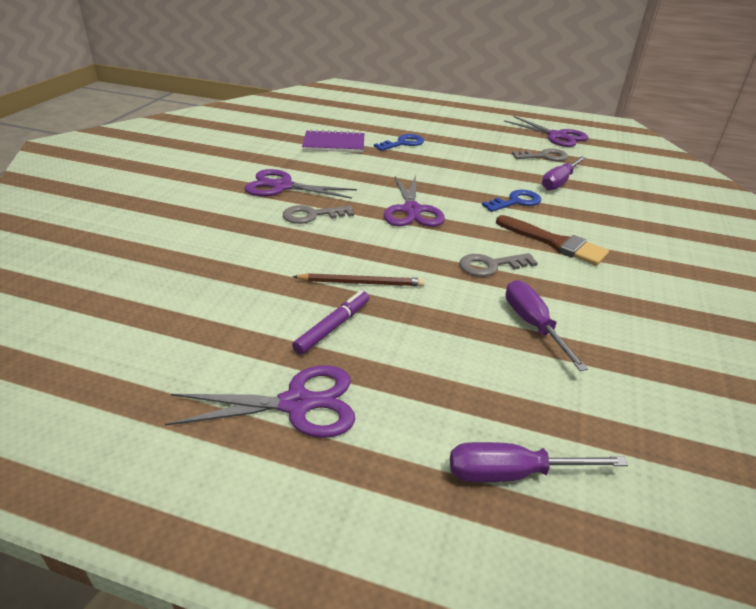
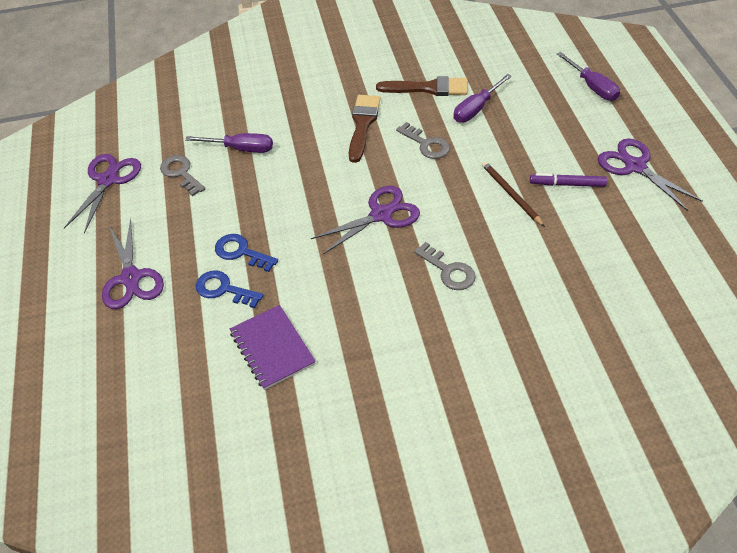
camera: 115 degrees left, 15 degrees up
(282, 187) = (416, 324): purple scissors -> purple scissors (131, 278)
(516, 202) = (307, 162): blue key -> blue key (241, 252)
(602, 307) = (428, 88): none -> brown brush

